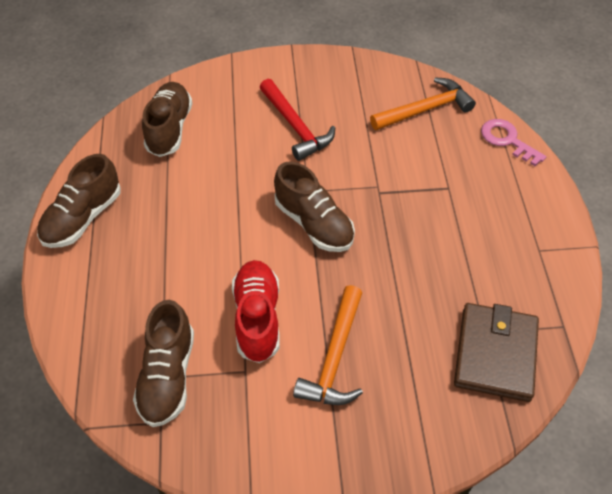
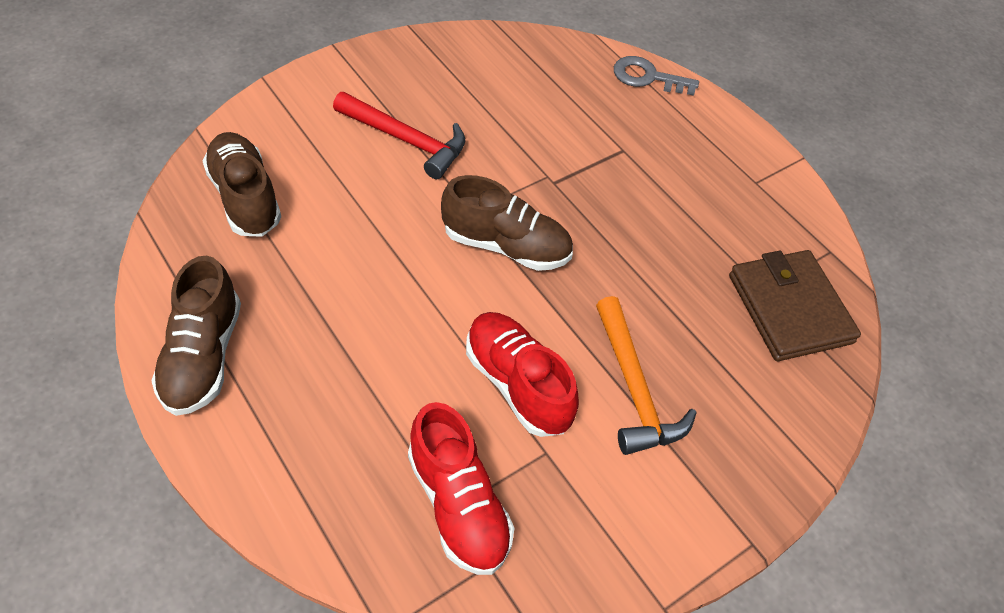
camera: 35 degrees left, 0 degrees up
(168, 376) = (458, 504): brown shoe -> red shoe
(425, 109) = (540, 71): orange hammer -> none
(507, 140) = (647, 77): pink key -> grey key

